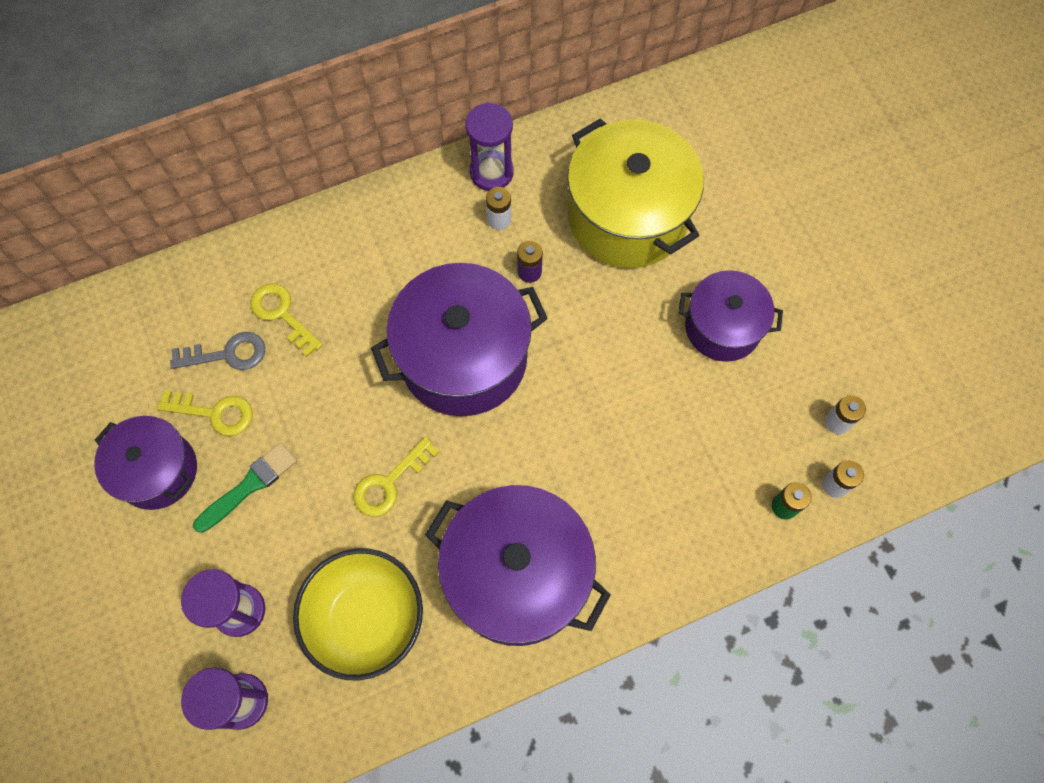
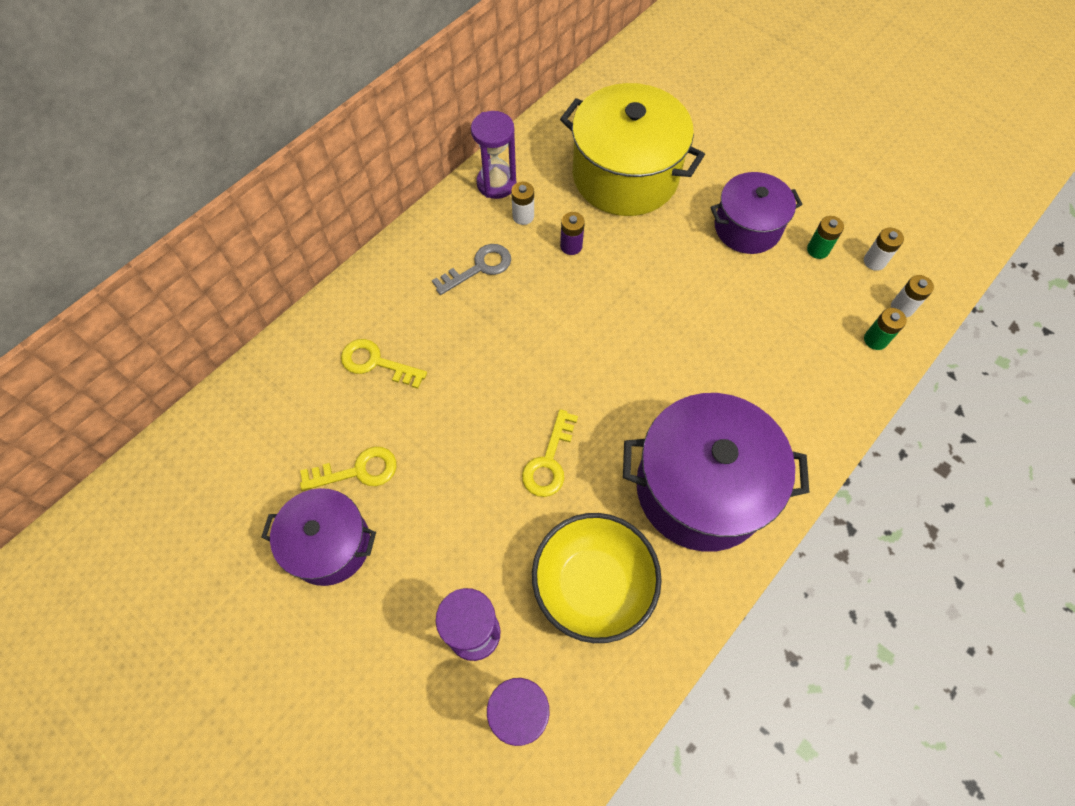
camera: 25 degrees left, 5 degrees down
(228, 354) = (343, 416): grey key -> grey key (479, 267)
(249, 485) = (424, 519): green brush -> none
(463, 358) = (555, 333): purple pot -> none
(783, 383) = (818, 250): none -> green battery

